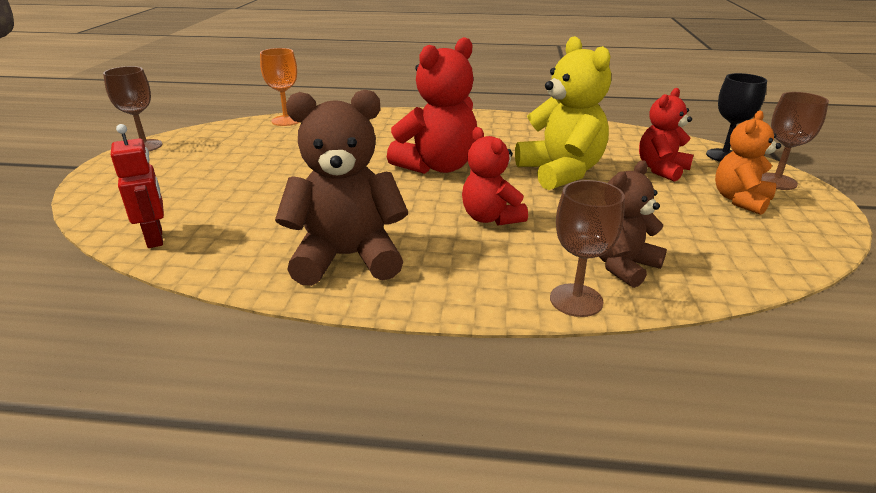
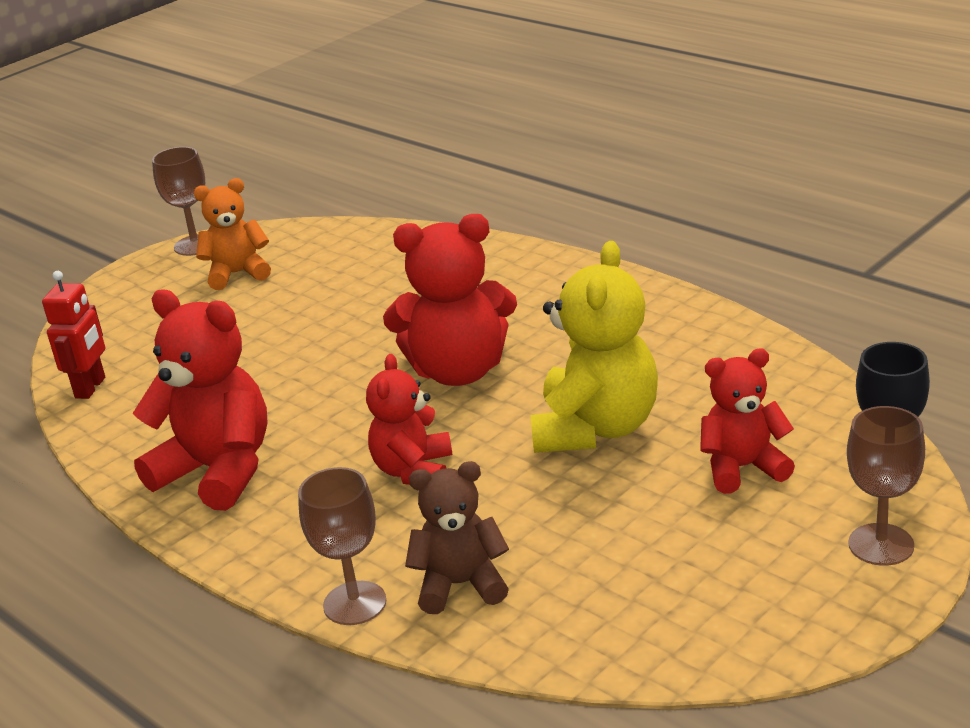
camera: 40 degrees right, 0 degrees up
(286, 120) = (382, 236): orange goblet -> none
(347, 257) = (218, 471): brown teddy bear -> red teddy bear
(740, 200) = (764, 555): orange teddy bear -> orange teddy bear (237, 274)

